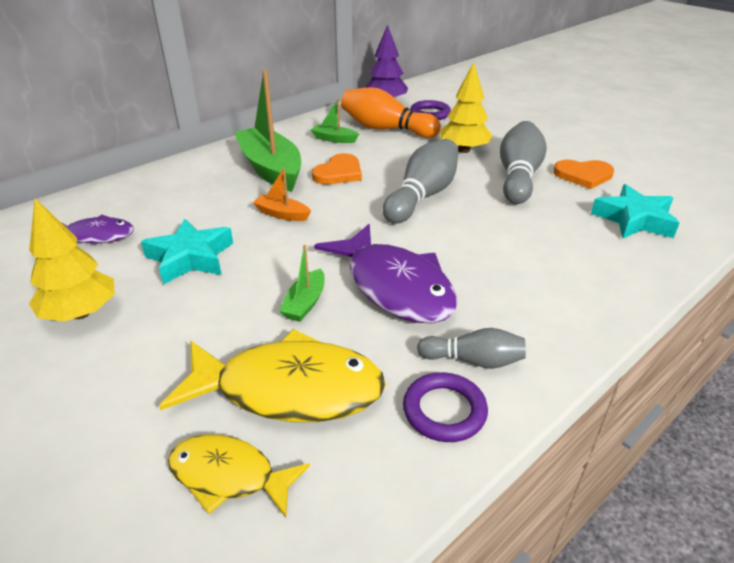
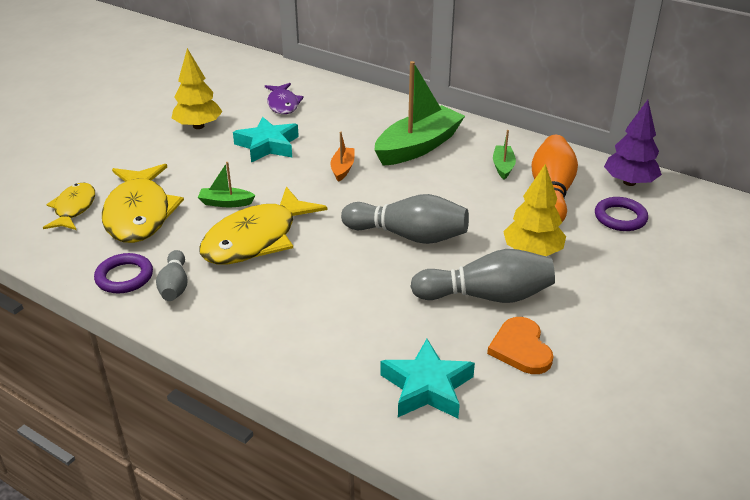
camera: 75 degrees right, 0 degrees up
(339, 173) = (431, 182): orange heart -> none
(395, 286) = (256, 239): purple fish -> yellow fish

